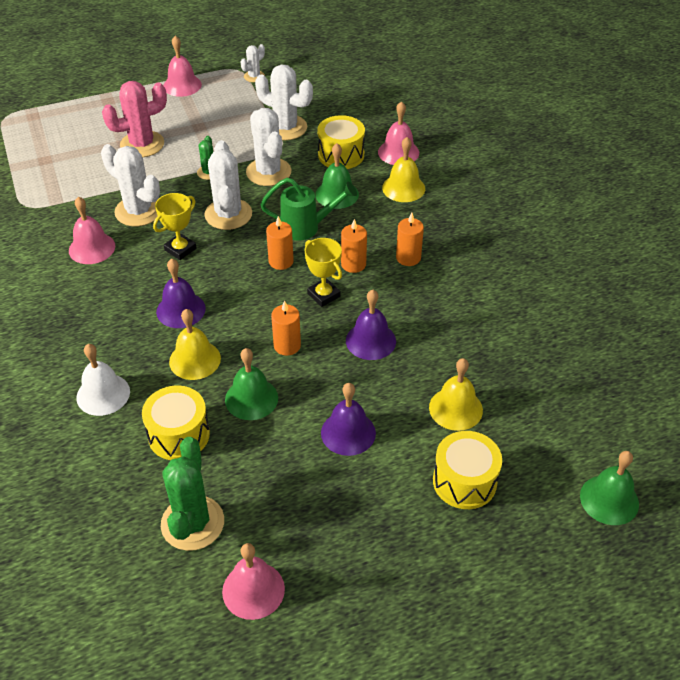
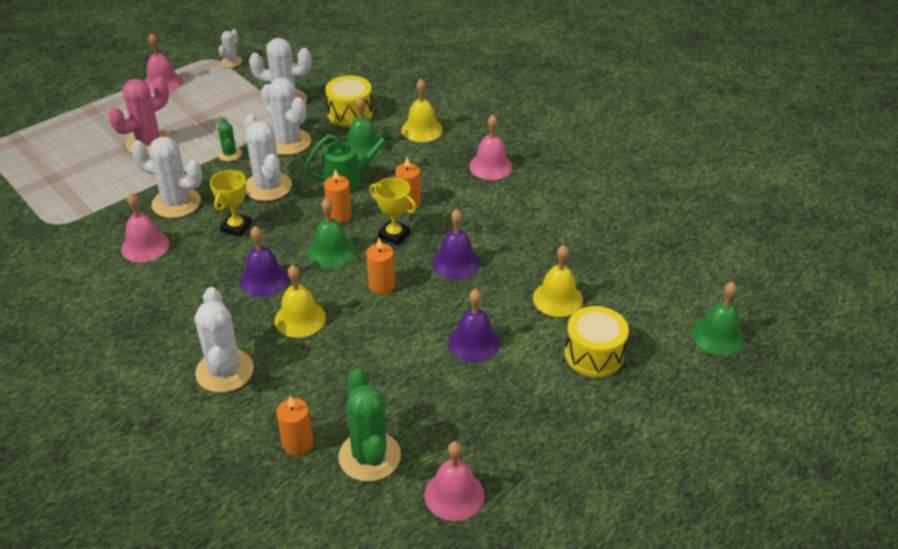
camera: 20 degrees left, 5 degrees down
(103, 394) = (225, 371): white bell -> white cactus
(179, 435) = (318, 386): yellow drum -> none
(251, 398) = (371, 338): green bell -> green bell (331, 251)
(398, 152) = (402, 101): pink bell -> pink bell (490, 166)
(408, 258) = (455, 186): orange candle -> orange candle (297, 443)

